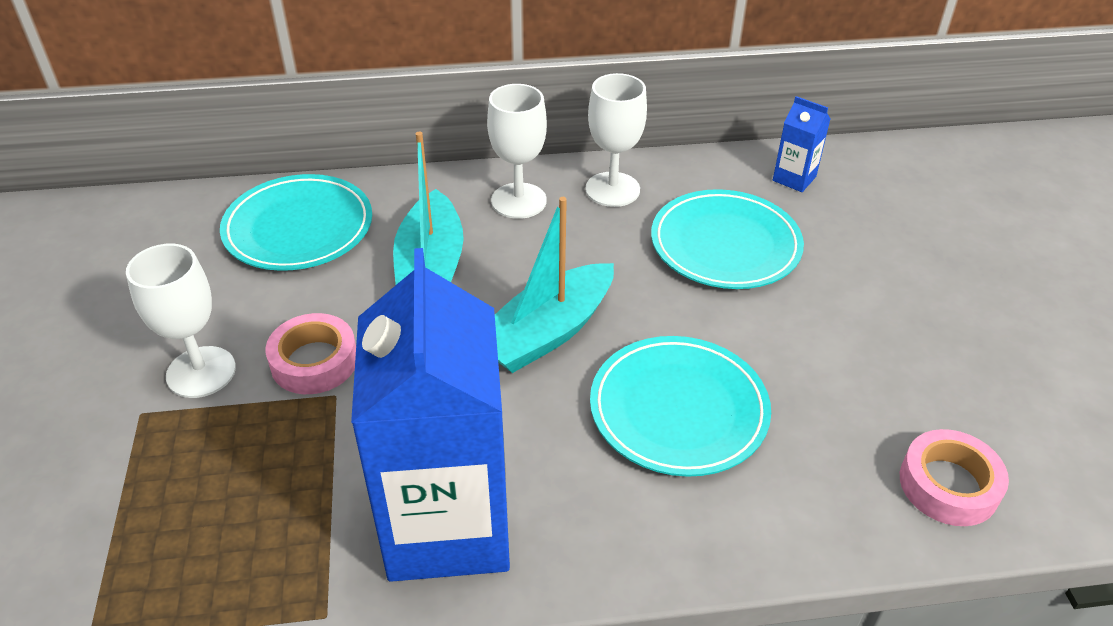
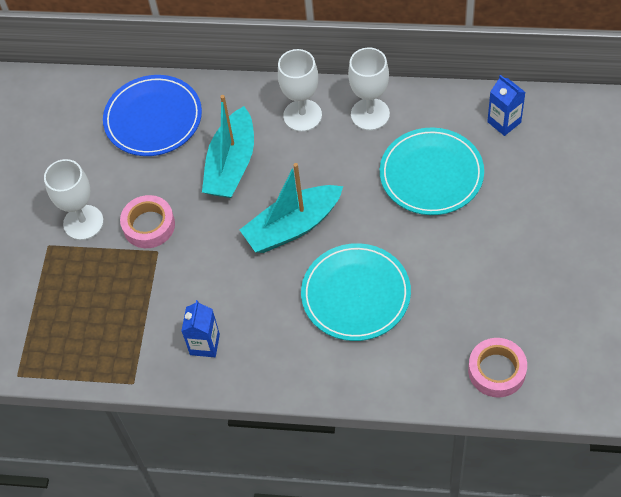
camera: 20 degrees right, 15 degrees up
(298, 228) = (153, 119): turquoise plate -> blue plate
(447, 525) = (205, 344): blue carton -> blue carton, size x0.40

